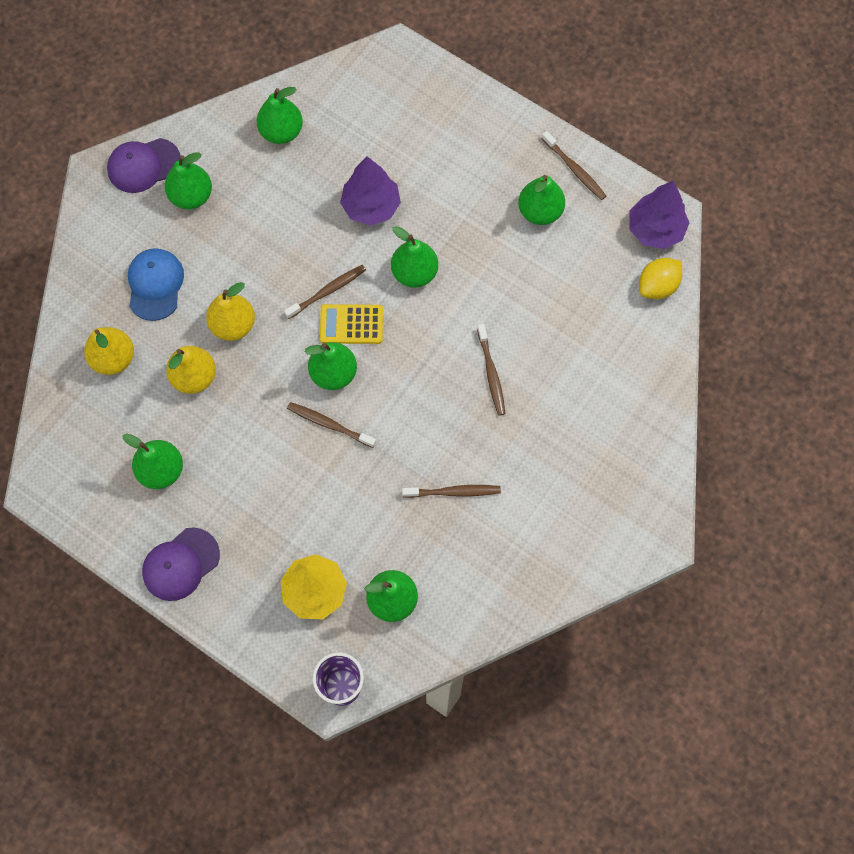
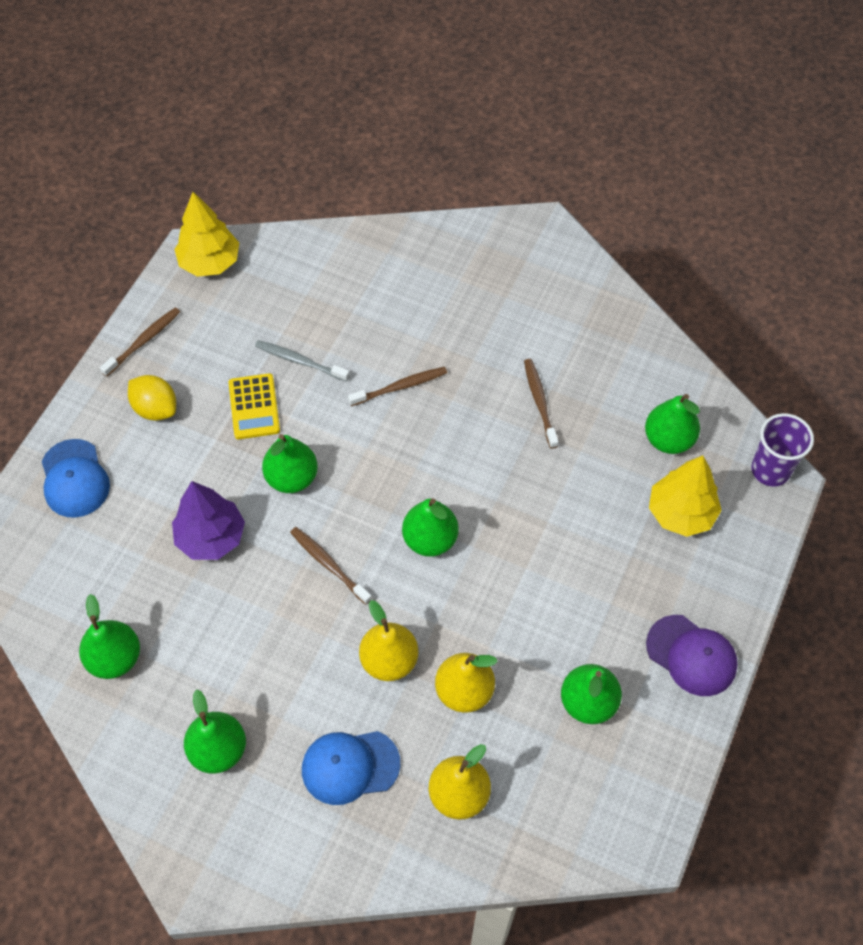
camera: 100 degrees left, 10 degrees down
(143, 165) = (178, 823): purple cap -> none
(329, 424) = (491, 533): brown toothbrush -> none
(351, 324) = (366, 532): yellow calculator -> yellow calculator (254, 407)
(445, 111) = (74, 479): none -> blue cap
(533, 293) = (300, 361): none -> grey toothbrush
(540, 211) = (199, 367): green pear -> none
(655, 229) = (210, 262): purple tree -> yellow tree
(657, 286) = (275, 254): yellow lemon -> yellow lemon (155, 408)

